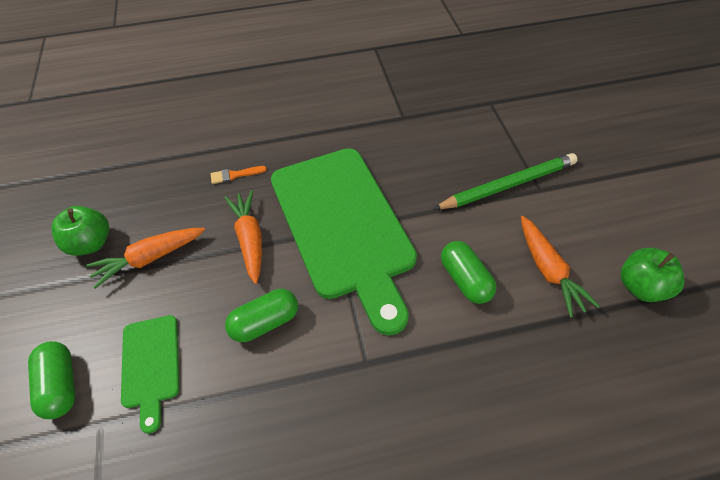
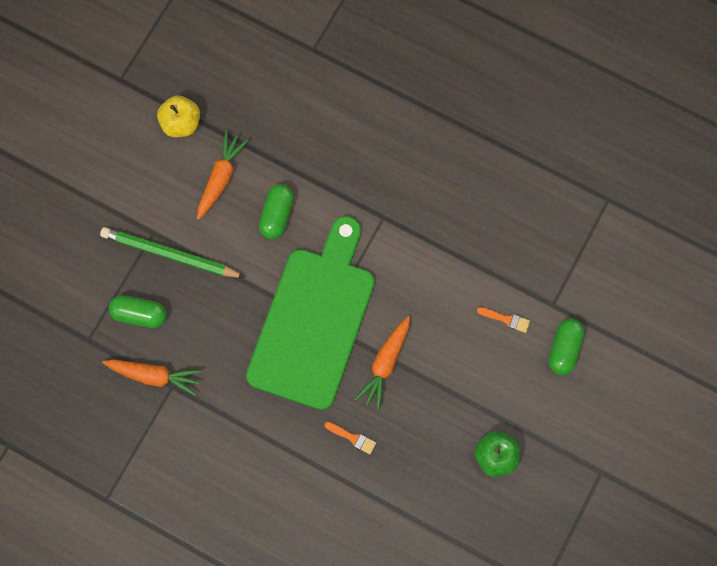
camera: 140 degrees left, 20 degrees up
(150, 258) = (462, 406): orange carrot -> orange carrot (154, 376)
(151, 365) = (506, 319): green cutting board -> orange brush
(265, 322) = (421, 291): green capsule -> green capsule (139, 314)
(640, 286) = (181, 123): green apple -> yellow apple

